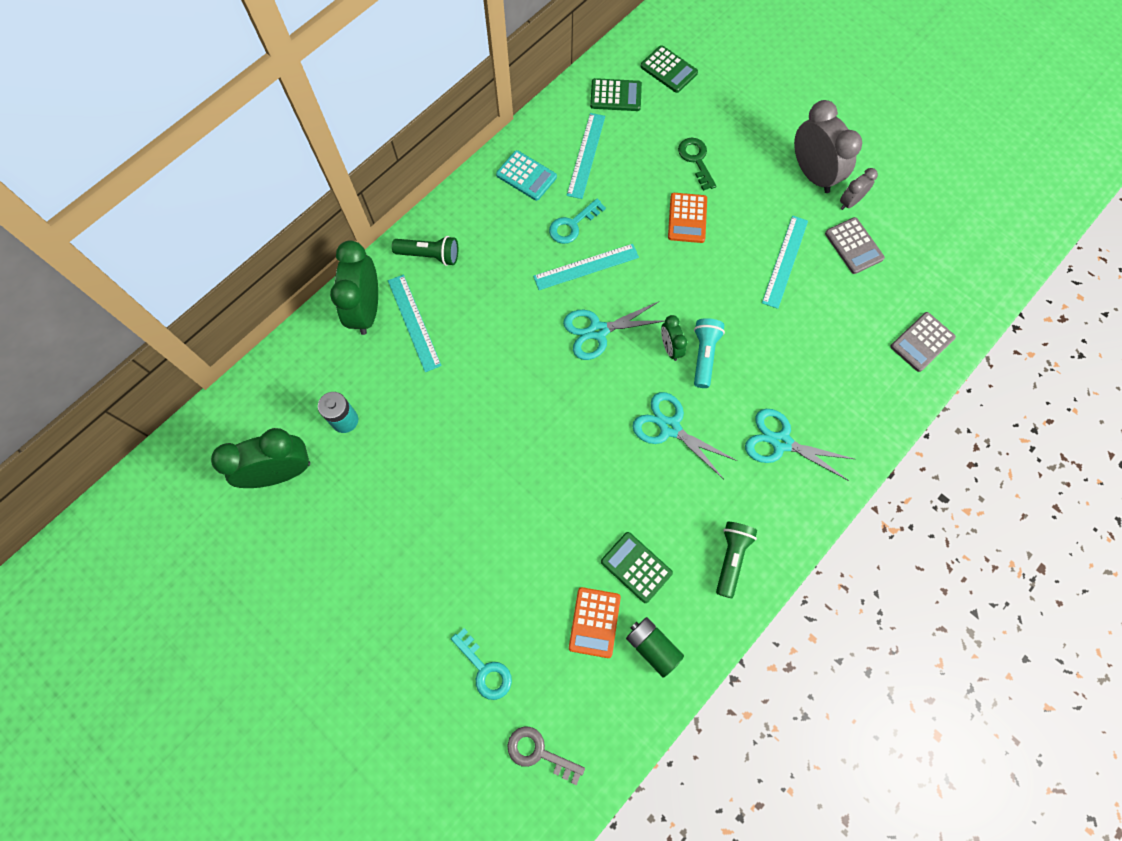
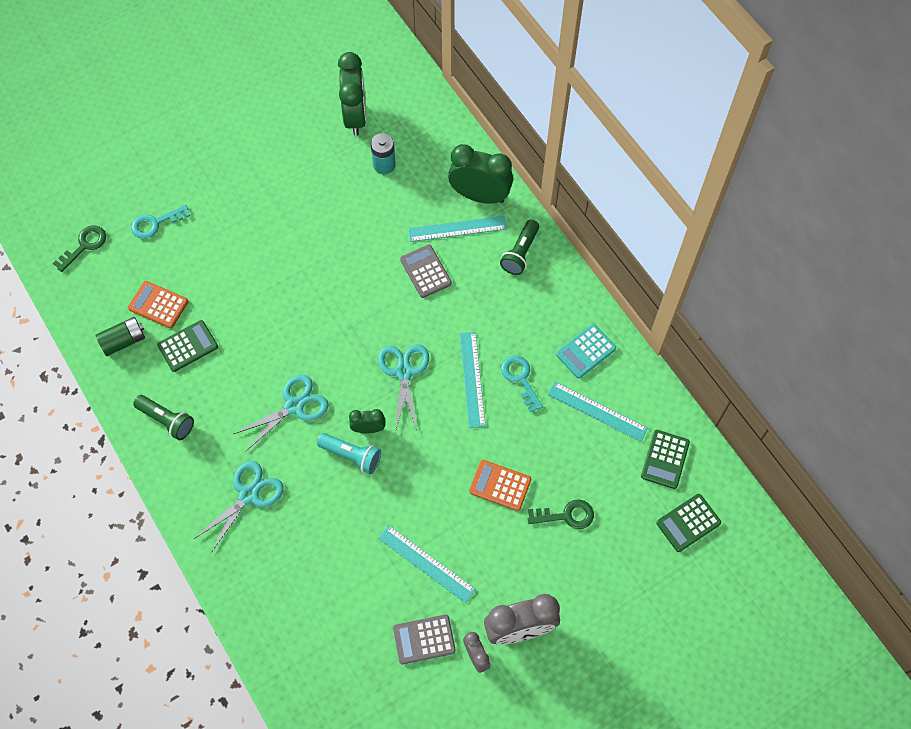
camera: 105 degrees right, 5 degrees down
(539, 752) = (84, 245): grey key -> green key
(922, 342) = (300, 665): grey calculator -> grey calculator (425, 271)

